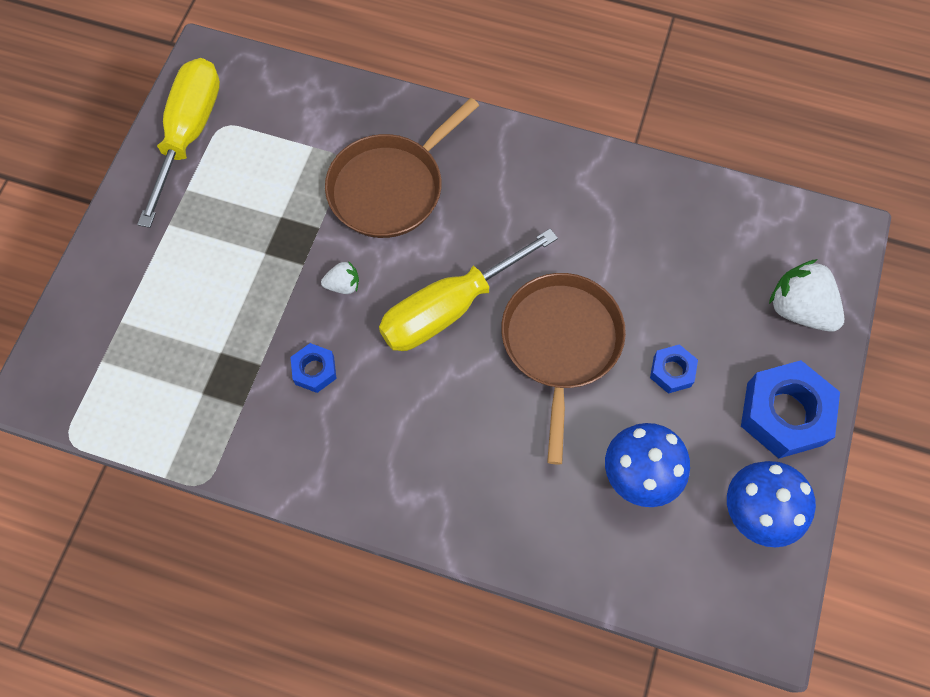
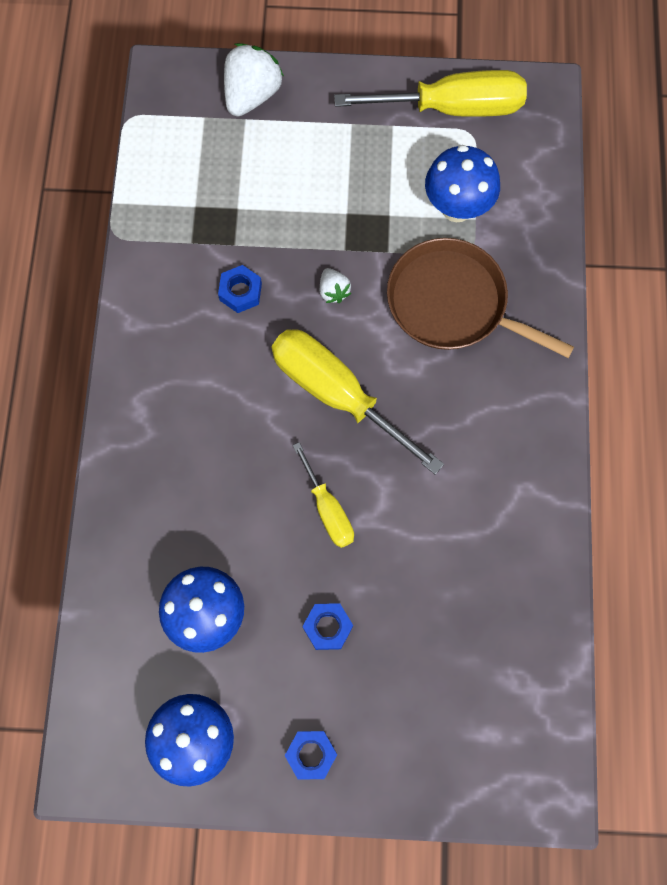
camera: 75 degrees right, 5 degrees up
(295, 158) = (457, 208): none -> blue mushroom
(561, 344) = (328, 509): brown pan -> yellow screwdriver
(784, 414) = (311, 754): blue nut -> blue nut, size x0.51
(799, 309) = (437, 753): white strawberry -> white strawberry (252, 95)

